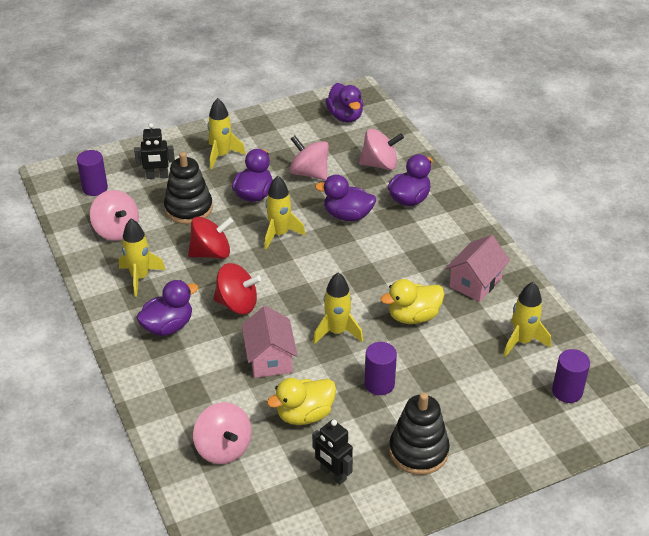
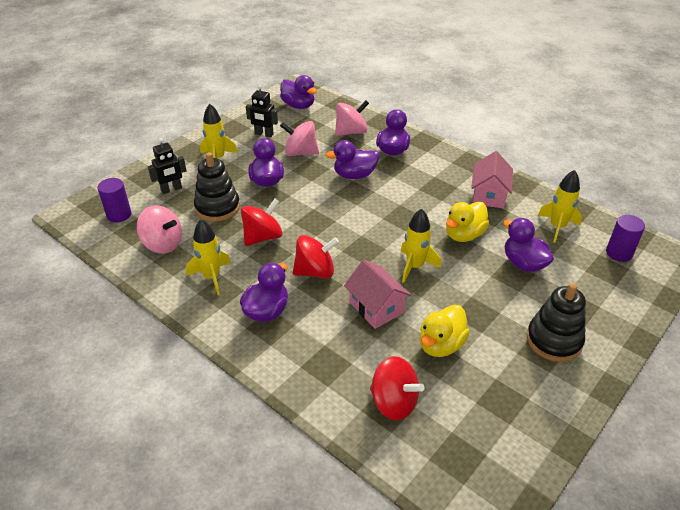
camera: 25 degrees left, 0 degrees up
(223, 448) = (394, 402): pink spinning top -> red spinning top
(279, 234) = (310, 205): yellow rocket -> none
(333, 474) = (503, 388): black robot -> black robot (264, 134)
(379, 384) = (480, 297): purple cylinder -> none
(452, 366) = (523, 263): none -> purple duck

